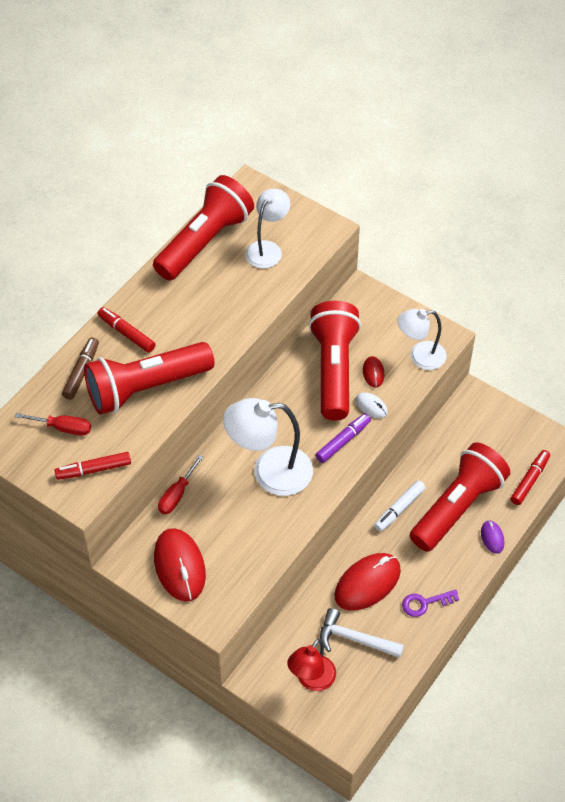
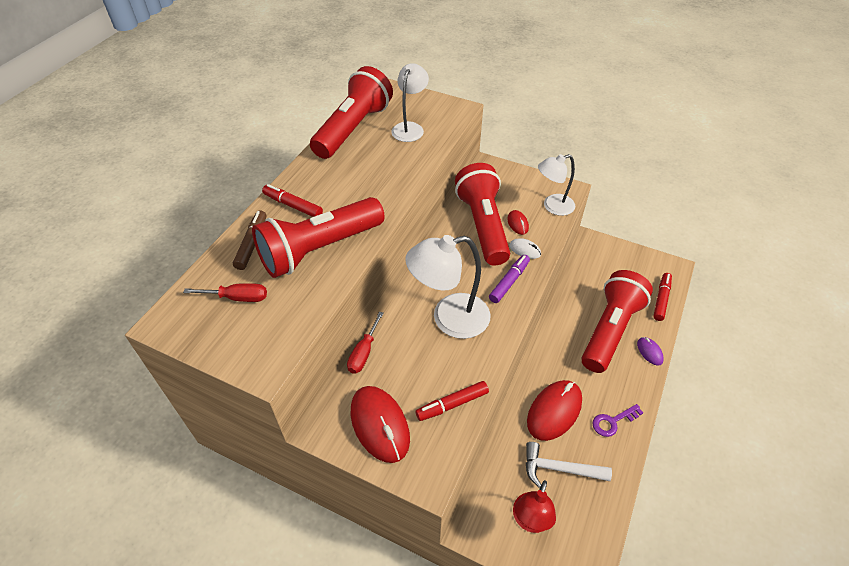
camera: 10 degrees left, 5 degrees down
(93, 470) = (274, 335): red marker -> red marker (452, 404)
(399, 509) = (561, 339): white marker -> none

